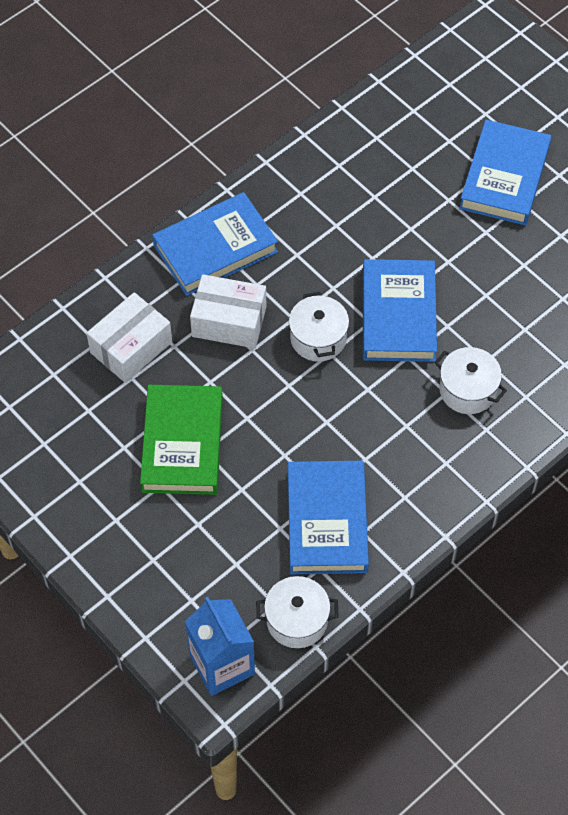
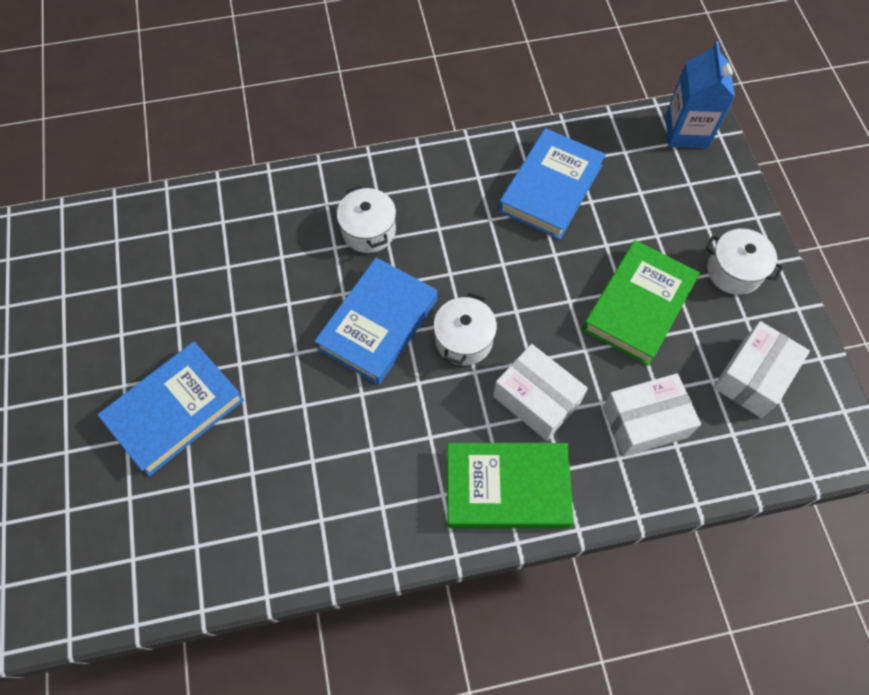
camera: 150 degrees left, 5 degrees up
(53, 429) = (753, 377): none -> white box
(215, 249) = (507, 487): blue book -> green book
(297, 620) = (614, 134): white pot -> white pot (734, 271)

